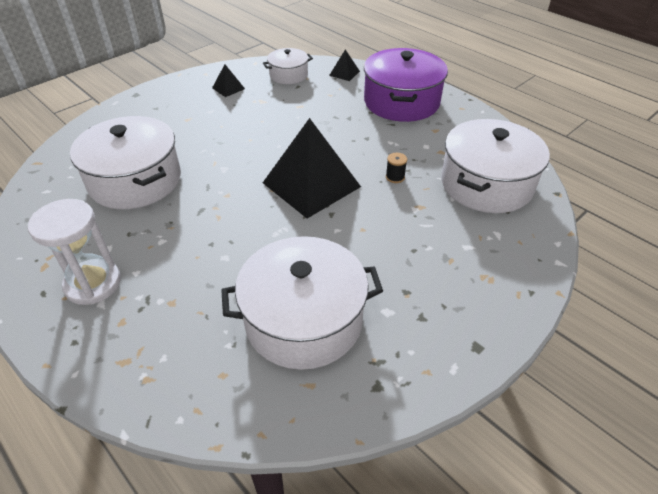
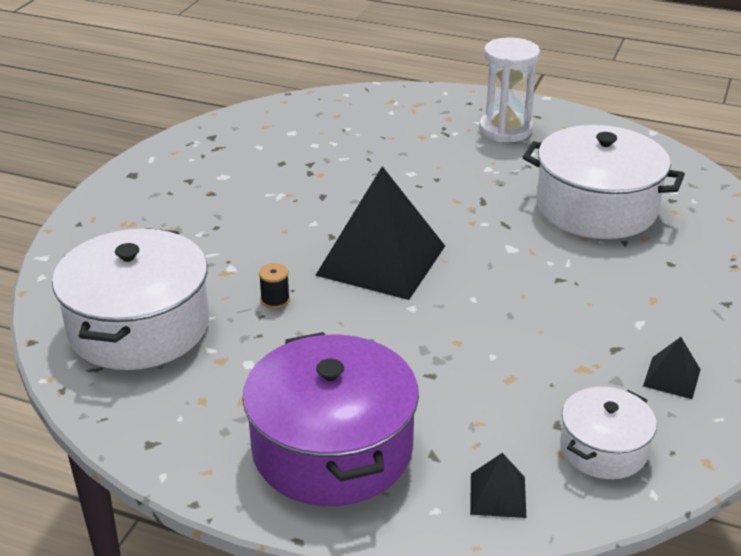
camera: 155 degrees right, 10 degrees down
(303, 320) = (296, 154): white pot -> none

